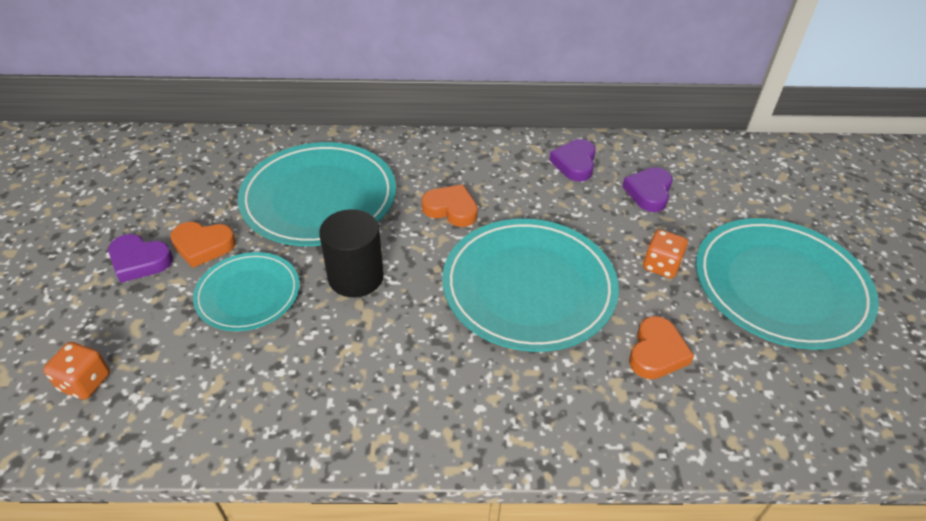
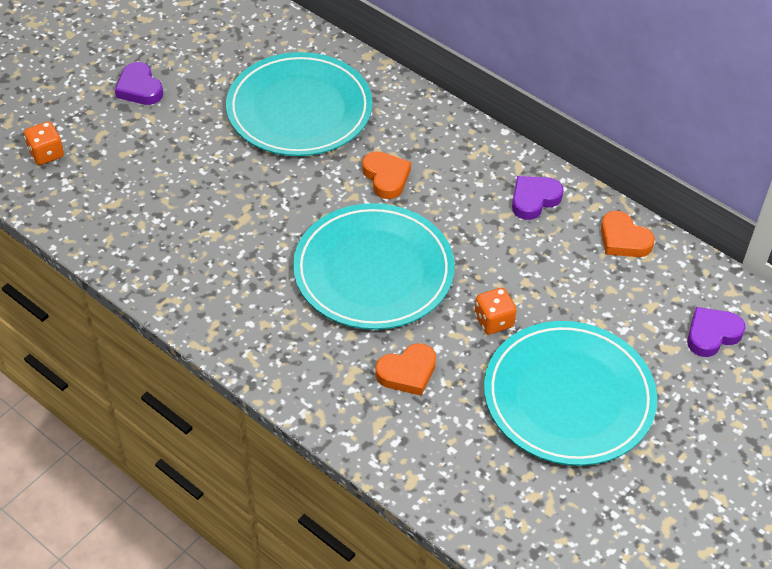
camera: 40 degrees right, 5 degrees up
(203, 246) = (187, 101): orange heart -> orange heart (623, 239)
(248, 294) = (184, 155): turquoise plate -> none
(356, 277) = (263, 187): black cylinder -> none
(649, 192) = (565, 262): purple heart -> purple heart (712, 334)

